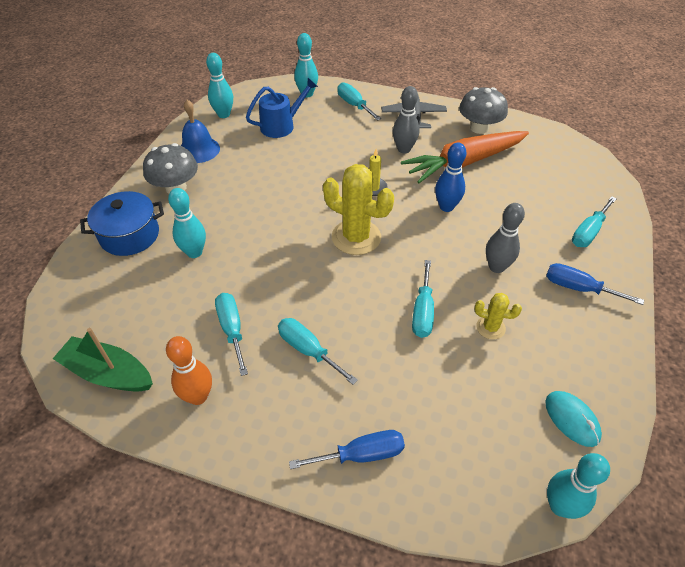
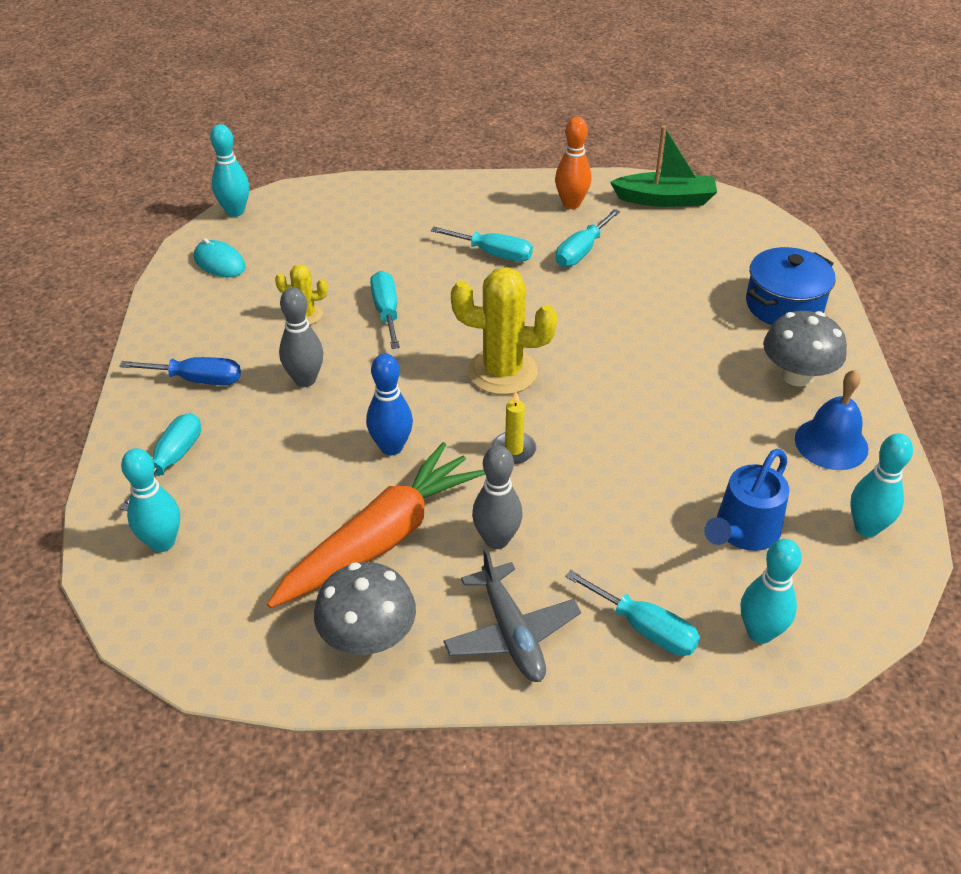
camera: 160 degrees right, 5 degrees down
(194, 252) = (688, 306): turquoise bowling pin -> turquoise bowling pin (162, 542)
(232, 329) = (581, 251): turquoise screwdriver -> turquoise screwdriver turned 75 degrees clockwise
(361, 454) = (407, 203): blue screwdriver -> none

